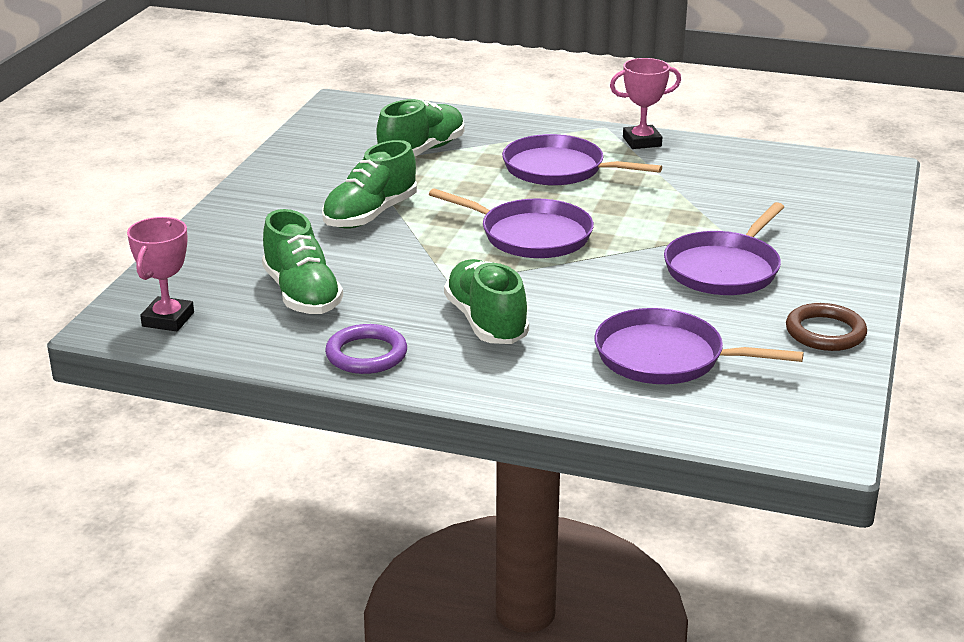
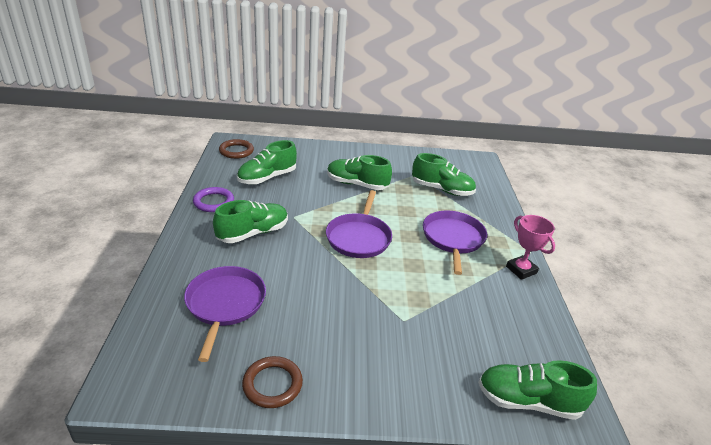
camera: 70 degrees right, 5 degrees up
(168, 319) = (236, 151): pink trophy -> brown ring
(724, 269) = (350, 324): purple pan -> none
(860, 190) = (528, 401): none -> green shoe

